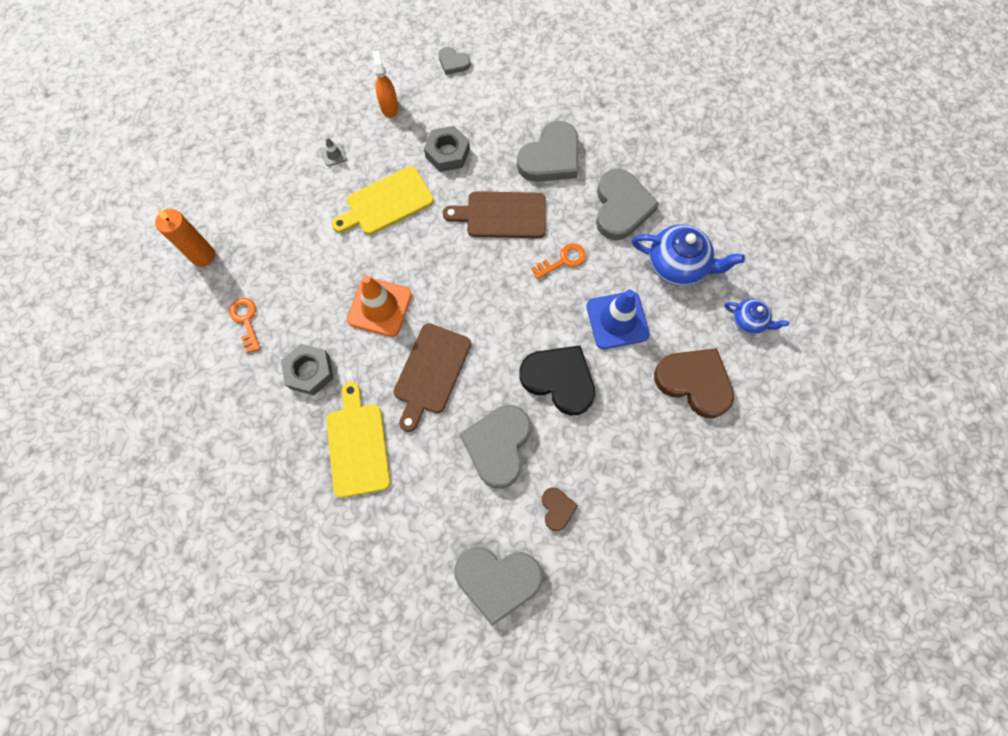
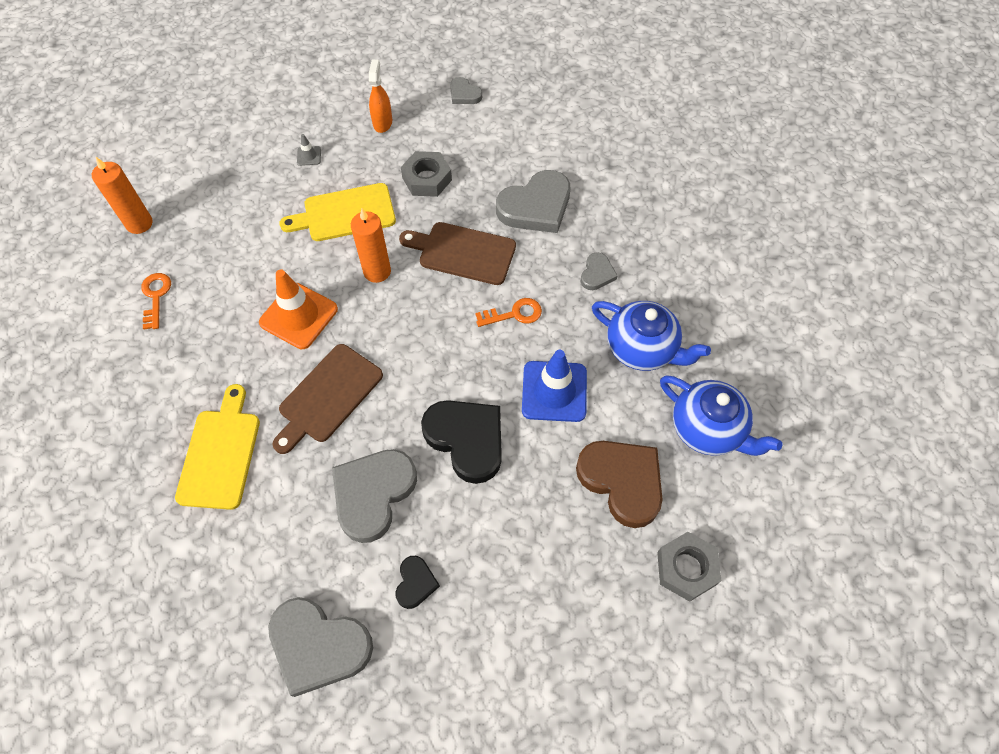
camera: 15 degrees right, 10 degrees down
(309, 371) = (200, 364): grey nut -> grey nut (686, 568)
(433, 250) = (377, 271): none -> orange candle
(557, 509) = (415, 583): brown heart -> black heart
(621, 207) = (597, 274): grey heart -> grey heart, size x0.50
(748, 321) = (707, 429): blue teapot -> blue teapot, size x1.75

